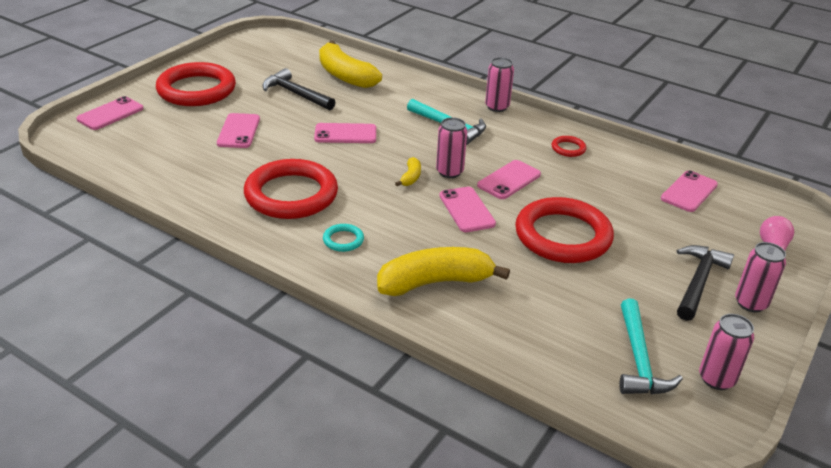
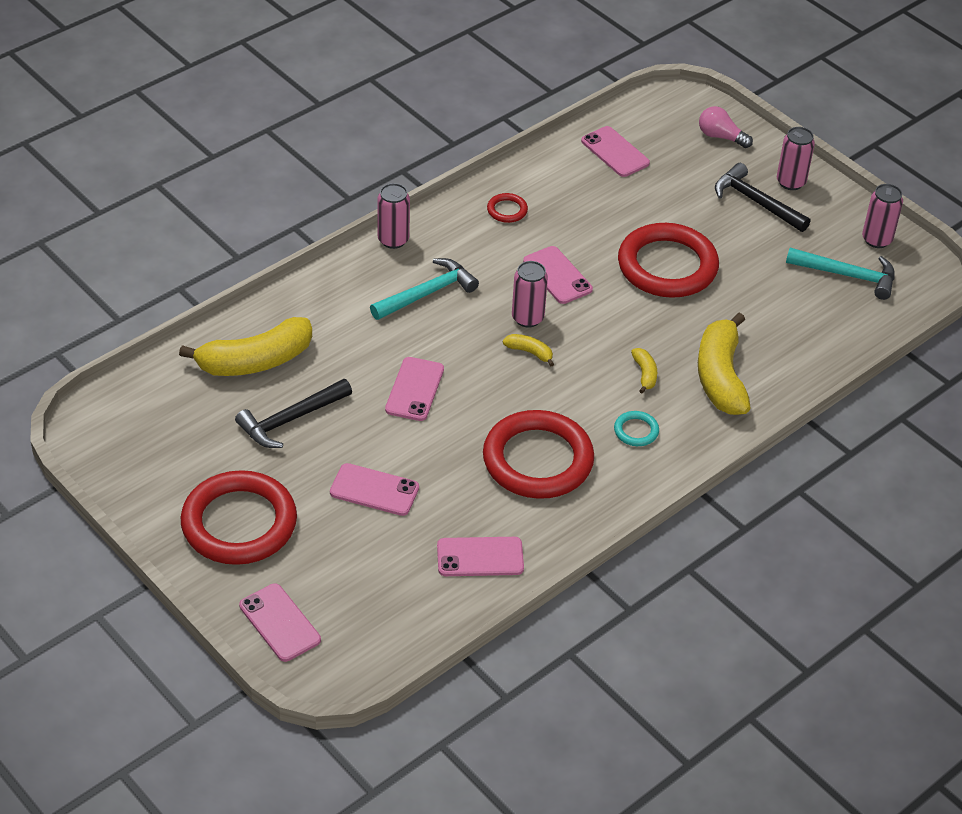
camera: 75 degrees left, 10 degrees up
(415, 237) = (644, 374): none -> yellow banana
(466, 210) = (605, 323): pink phone -> pink phone (480, 557)

